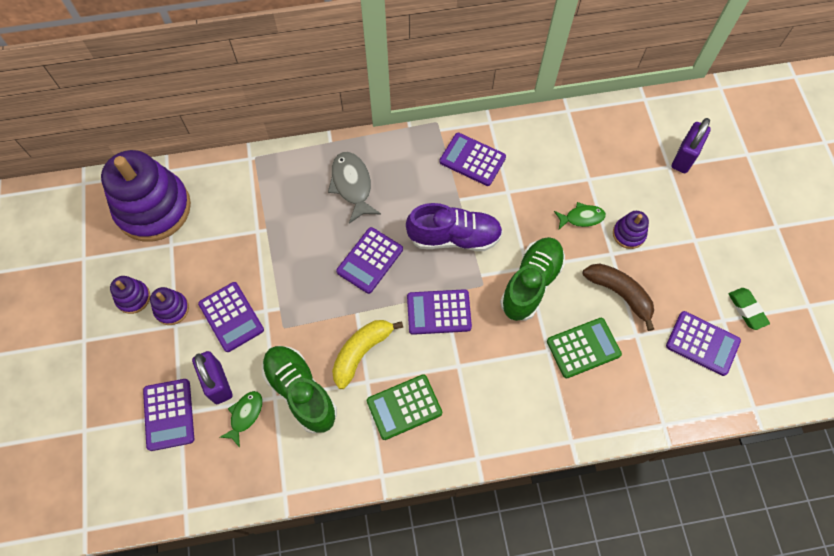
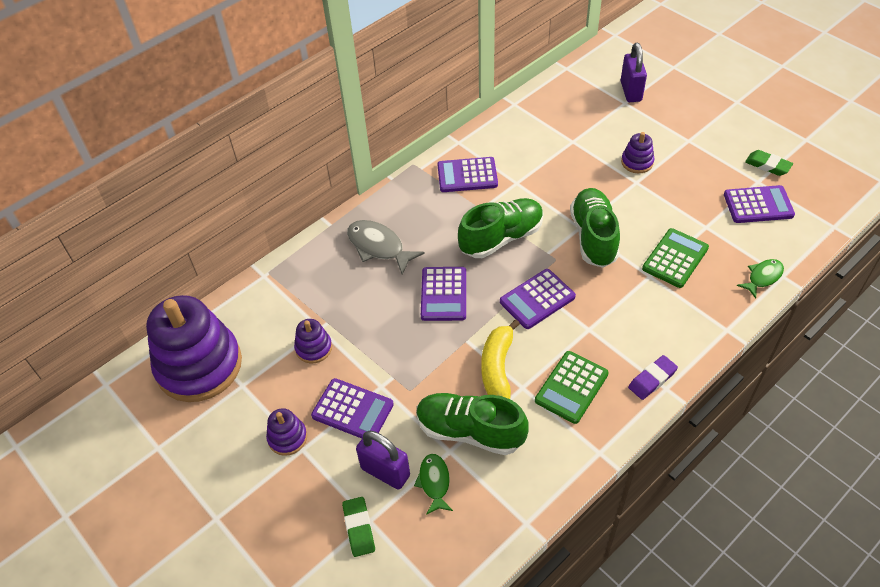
camera: 30 degrees left, 15 degrees down
(133, 298) = (239, 451): purple stacking toy -> purple stacking toy (314, 348)
(169, 414) = (359, 528): purple calculator -> green eraser
(454, 237) = (501, 238): purple shoe -> green shoe
(472, 443) = (652, 379): none -> purple eraser
(581, 218) = (591, 170): green fish -> green fish (763, 277)
(619, 294) = (667, 206): brown banana -> none

